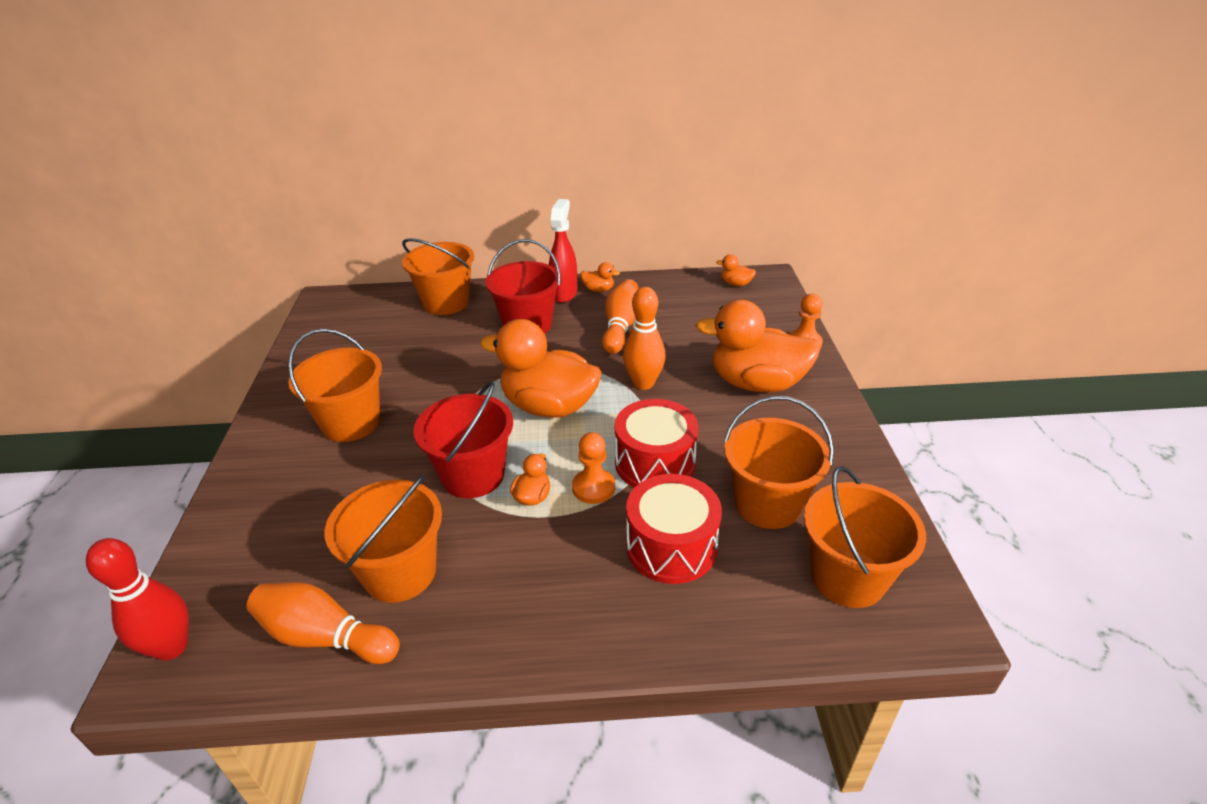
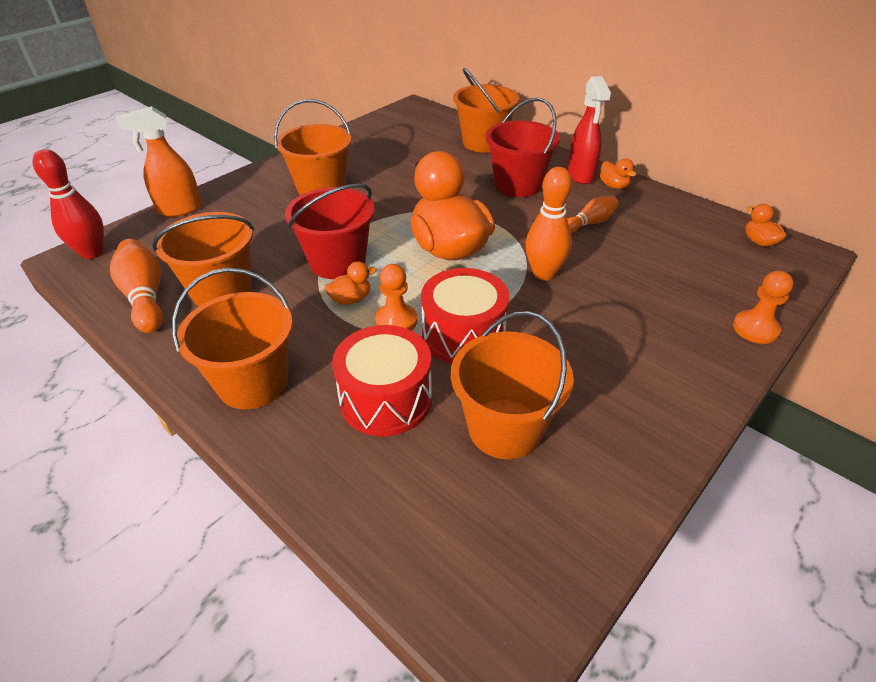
camera: 45 degrees right, 5 degrees up
(212, 536) = (179, 209): none -> orange spray bottle
(564, 293) = (580, 176): red spray bottle -> red spray bottle turned 120 degrees clockwise
(621, 327) = (590, 223): orange bowling pin -> orange bowling pin, size x0.63
(756, 383) = (646, 332): orange duck -> none
(847, 577) = (482, 537): orange bucket -> orange bucket (253, 382)

